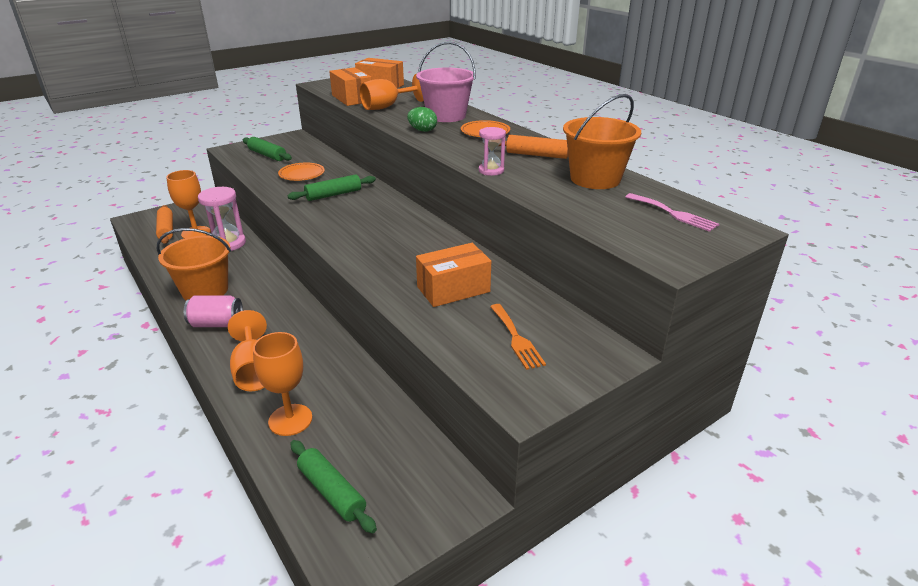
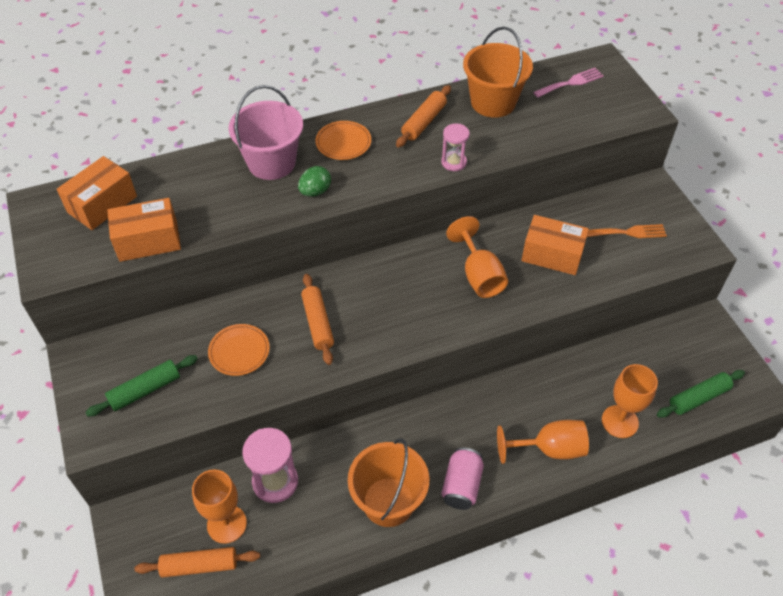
camera: 75 degrees left, 20 degrees up
(333, 195) = (318, 323): green rolling pin -> orange rolling pin
(387, 107) = (208, 210): orange goblet -> orange goblet (479, 275)
(453, 289) = (552, 255): orange box -> orange box turned 60 degrees counterclockwise

